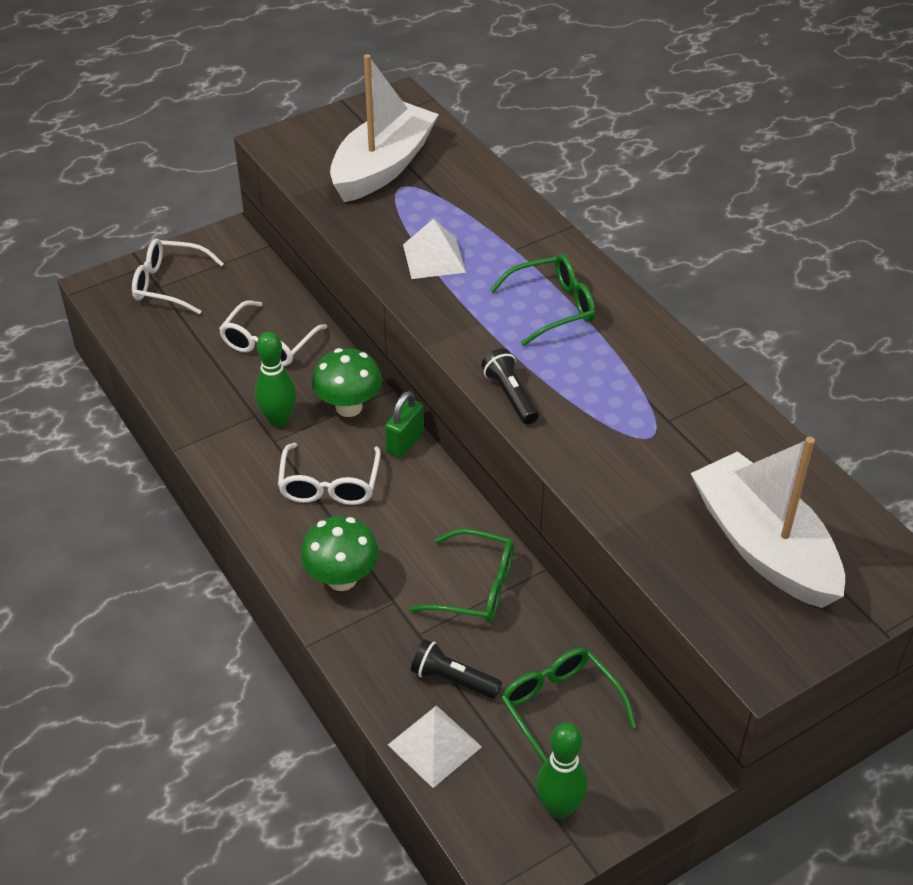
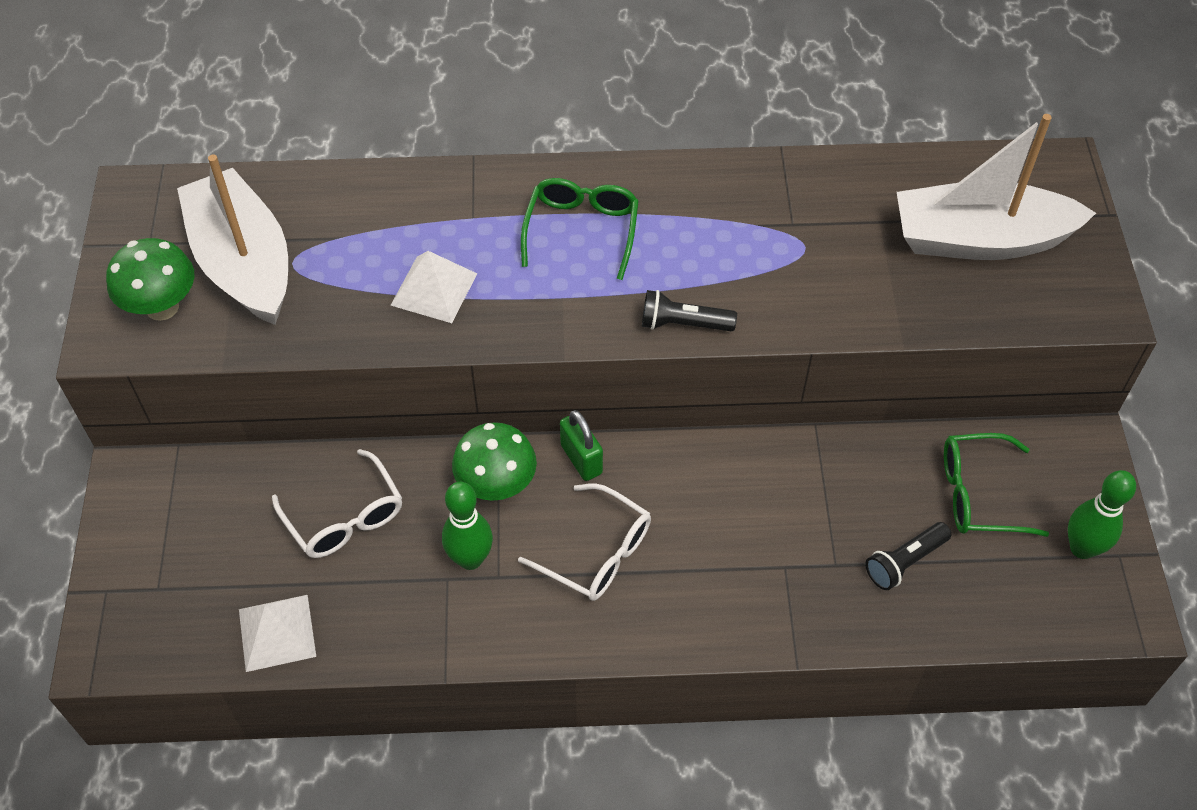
camera: 60 degrees left, 10 degrees up
(170, 284) = (163, 575): white glasses -> none
(342, 579) = (730, 599): green mushroom -> green mushroom (162, 307)
(434, 746) = (972, 613): white pyramid -> white pyramid (277, 632)
(474, 587) = (805, 491): green glasses -> none

